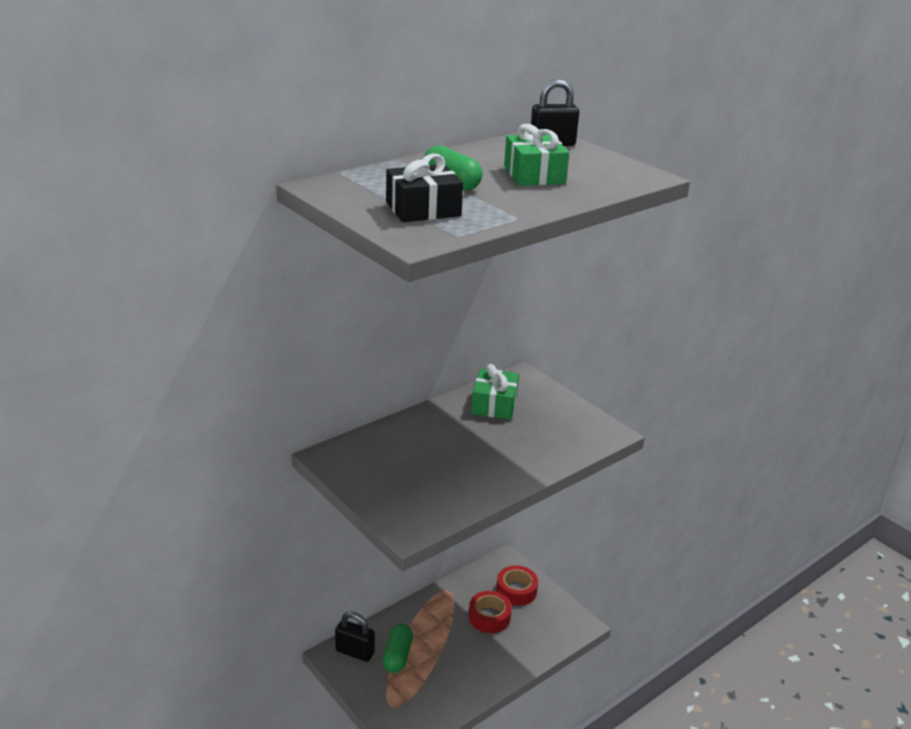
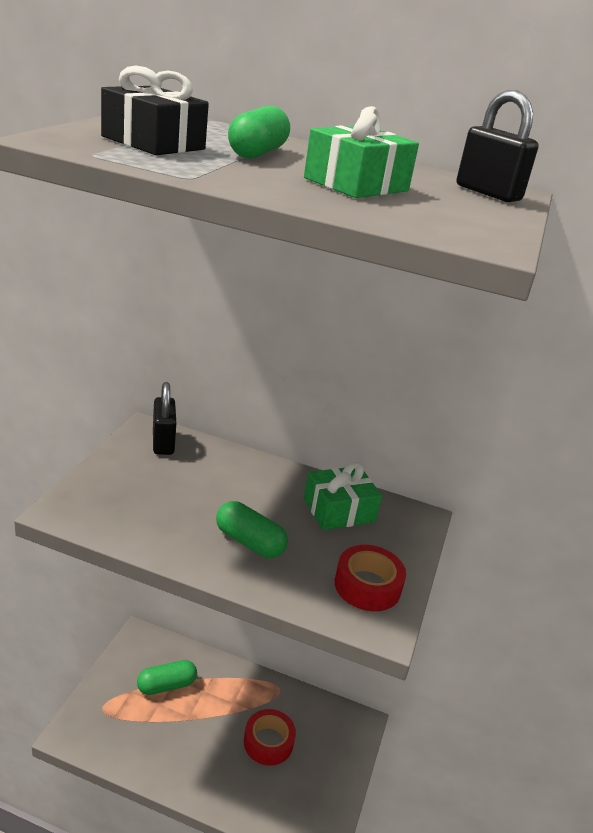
camera: 55 degrees right, 0 degrees up
(355, 652) = (152, 651): black padlock -> black padlock (163, 442)
(503, 454) = (249, 542): none -> green capsule
(516, 590) = (324, 752): red tape -> red tape (367, 586)

